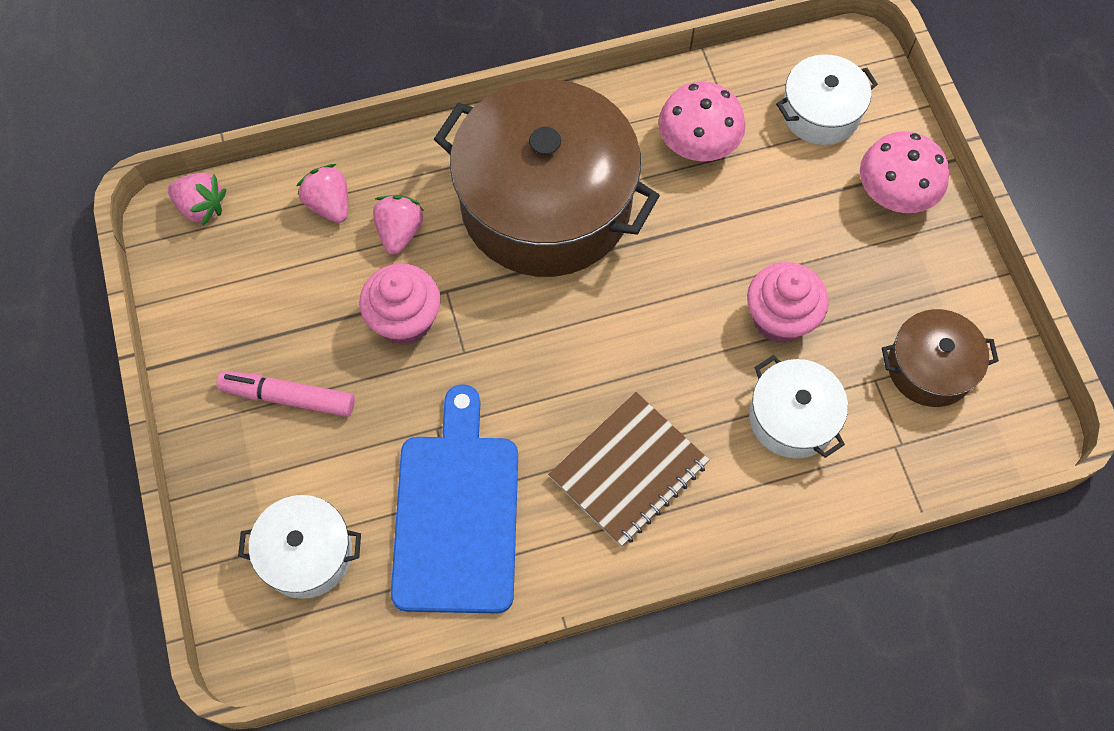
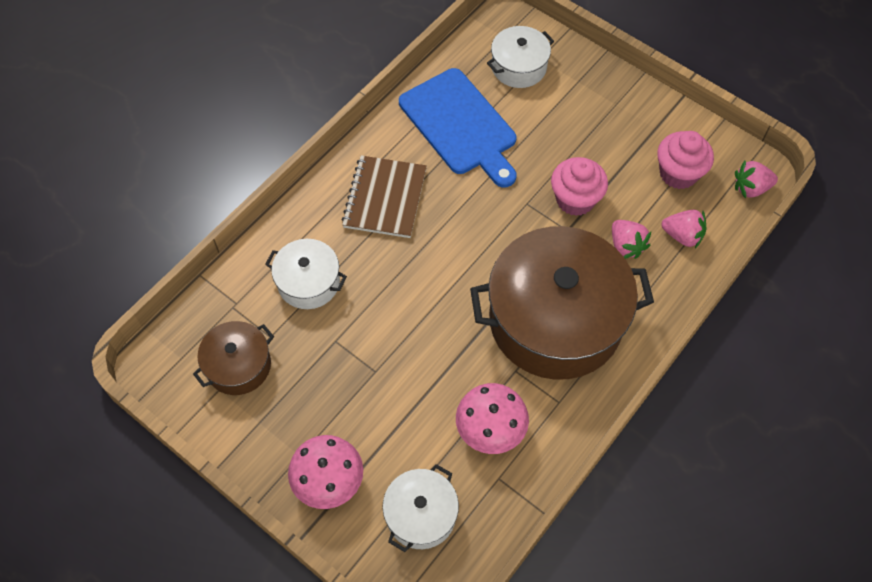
camera: 145 degrees right, 5 degrees down
(288, 397) = (598, 125): pink marker -> none
(780, 318) = (354, 338): pink cupcake -> pink cupcake (678, 173)

